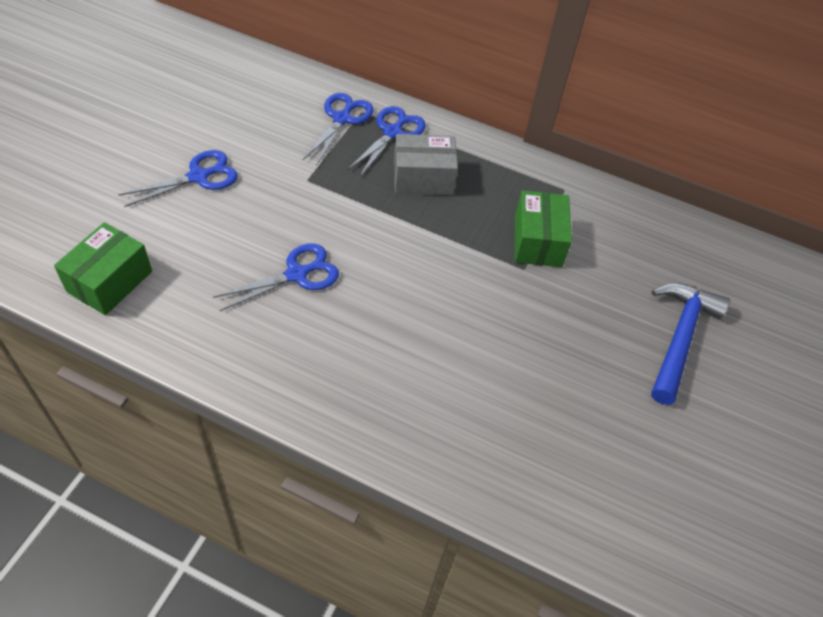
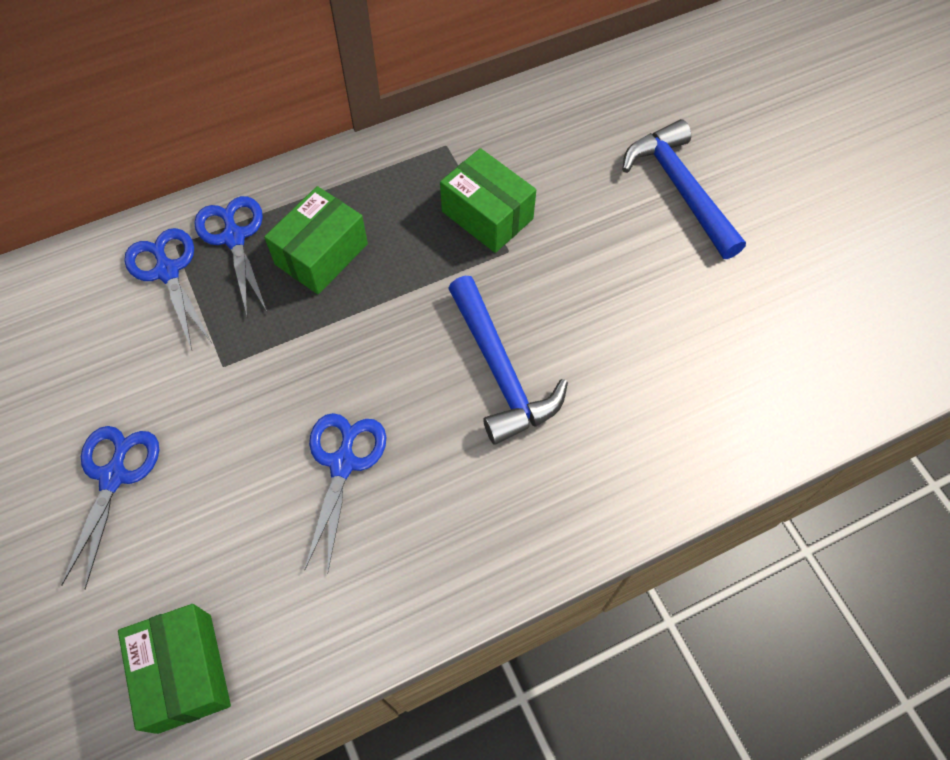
camera: 45 degrees left, 10 degrees up
(423, 178) = (321, 254): grey box -> green box
(434, 317) = (500, 371): none -> blue hammer

